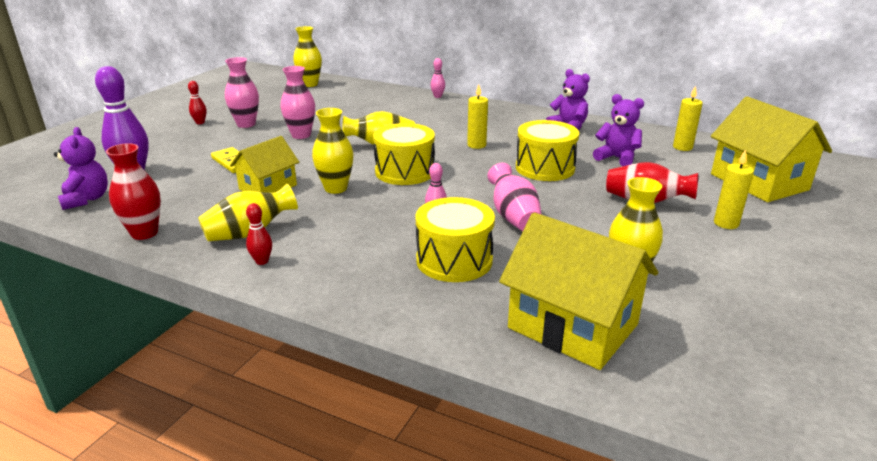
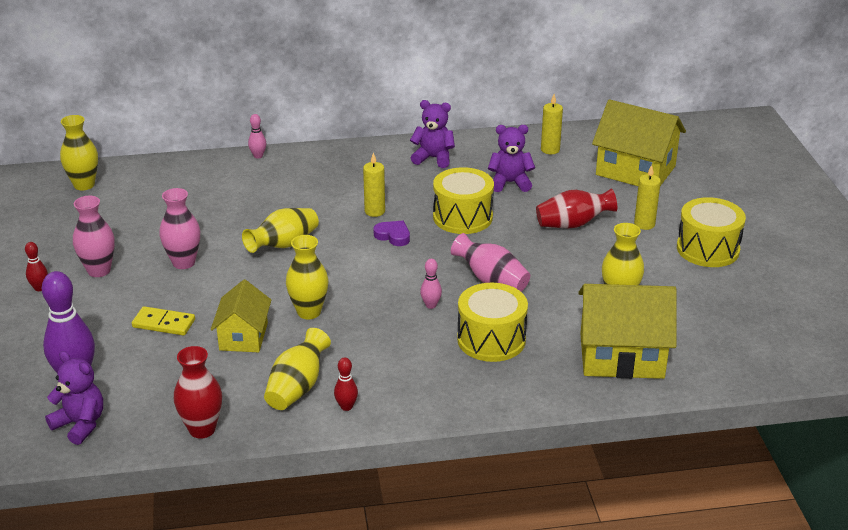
camera: 35 degrees left, 5 degrees up
(405, 171) = (347, 268): yellow drum -> yellow drum (707, 249)
(470, 163) = (393, 236): none -> purple heart

